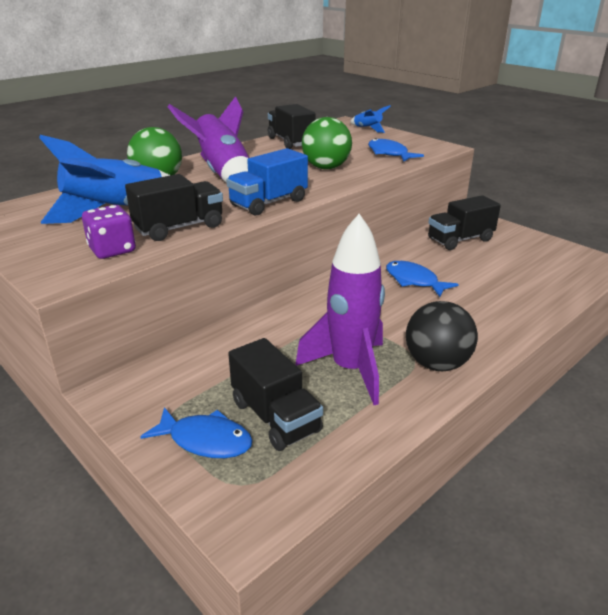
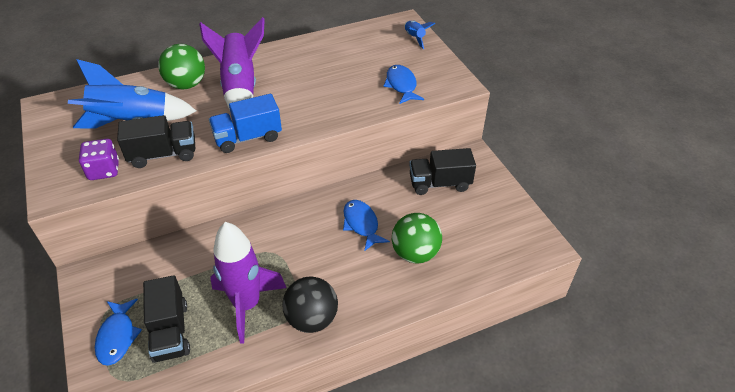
camera: 20 degrees right, 15 degrees up
(205, 440) = (117, 337): blue fish -> blue fish turned 45 degrees clockwise
(290, 142) = (329, 47): black truck -> none
(326, 168) = (329, 96): green ball -> green ball (415, 253)

